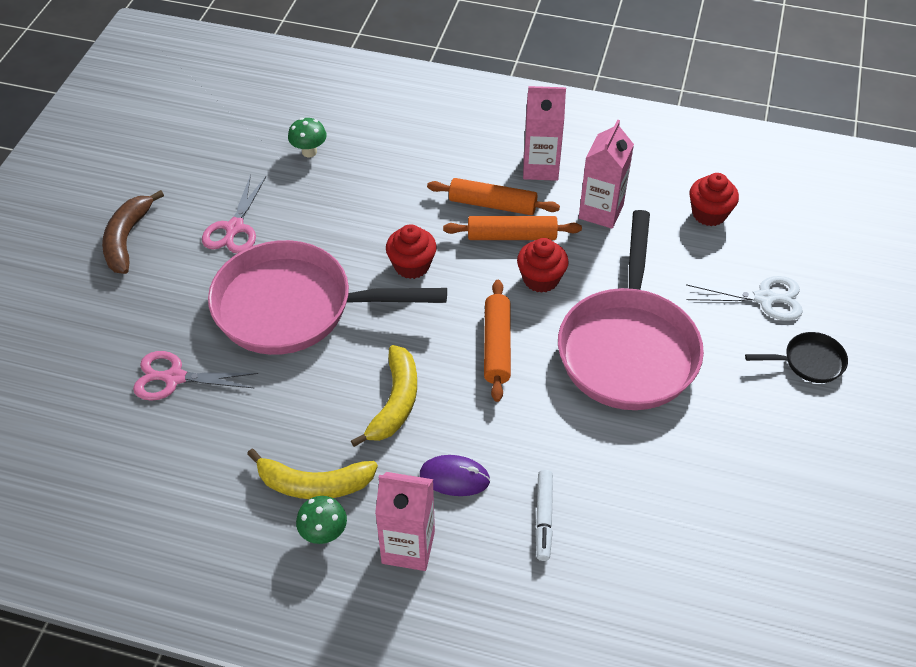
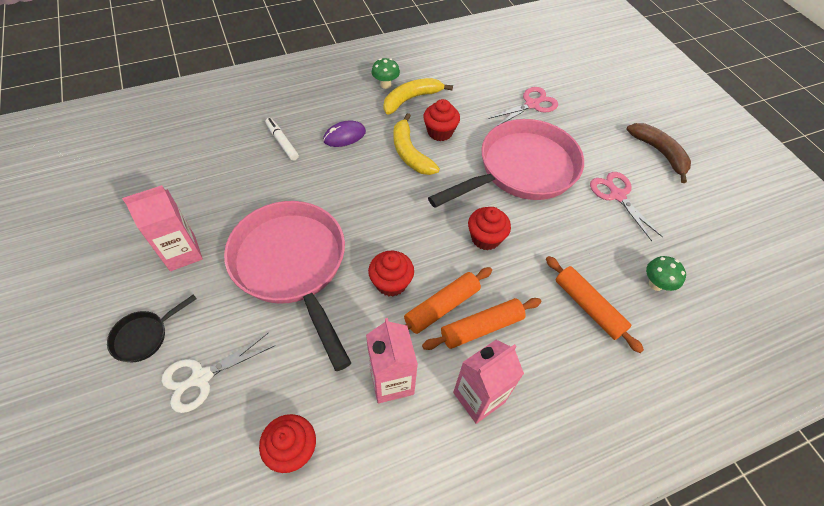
camera: 140 degrees right, 5 degrees up
(330, 409) = (440, 132): none -> red cupcake
(408, 547) = (341, 99): pink carton -> pink carton (182, 253)
(496, 346) = (381, 216): orange rolling pin -> orange rolling pin (588, 306)

